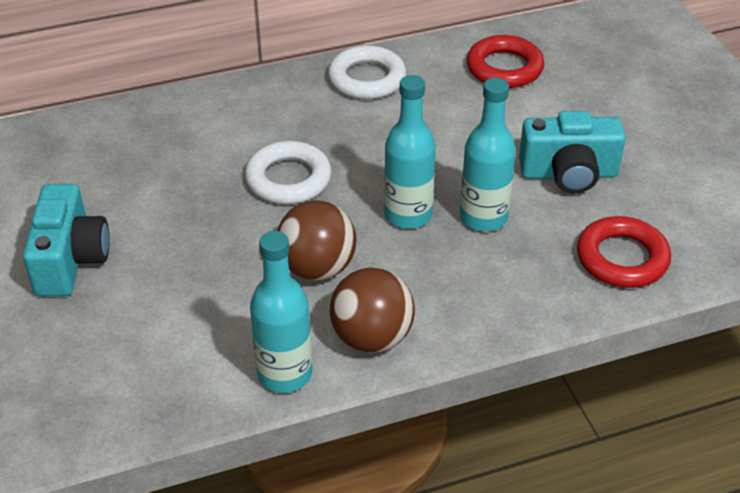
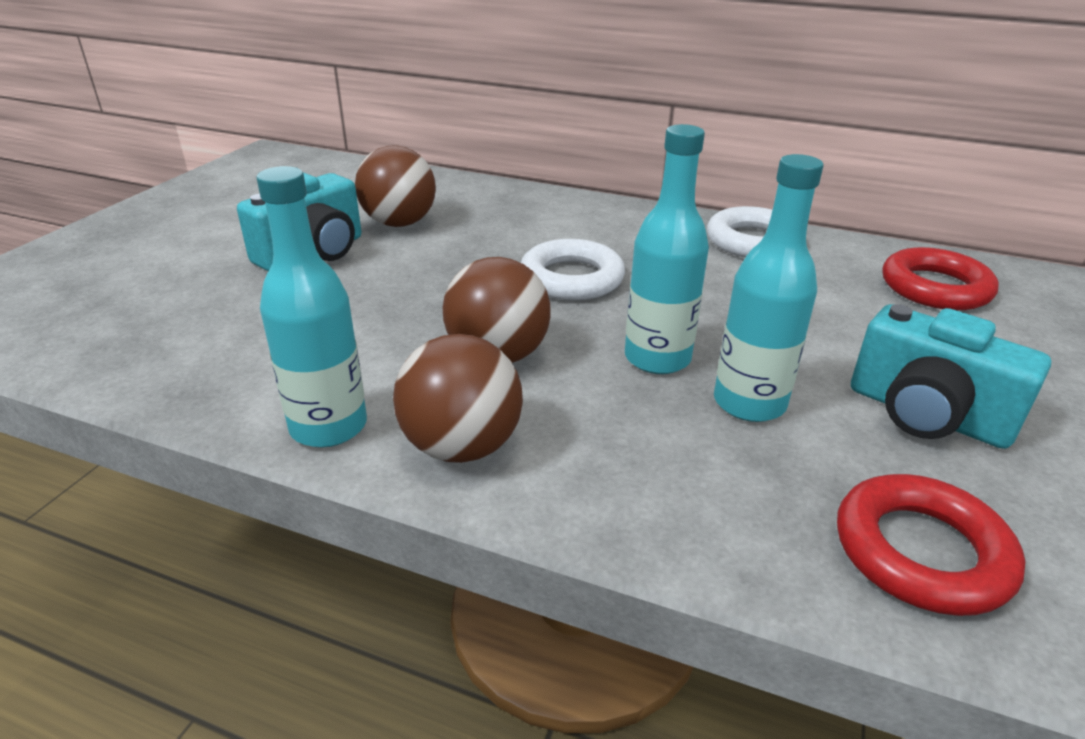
camera: 40 degrees right, 10 degrees down
(95, 194) = (399, 223): none -> brown ball

